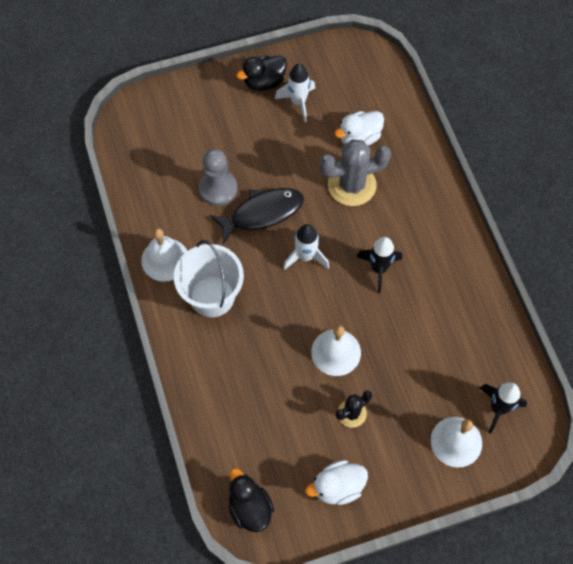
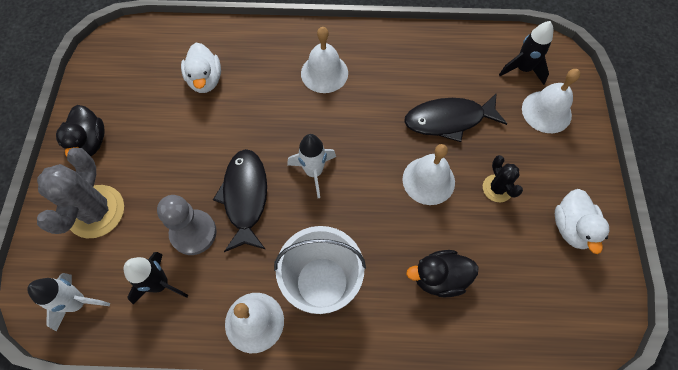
camera: 70 degrees left, 0 degrees up
(250, 508) = (578, 323): black duck -> black duck (439, 278)
(298, 102) = (134, 119): white rocket -> white rocket (78, 303)
(352, 185) = (253, 104): grey cactus -> grey cactus (96, 211)
(379, 269) = (354, 112): black rocket -> black rocket (160, 284)
(406, 353) = (449, 120): none -> black fish
(410, 230) = (324, 73): none -> white bell

